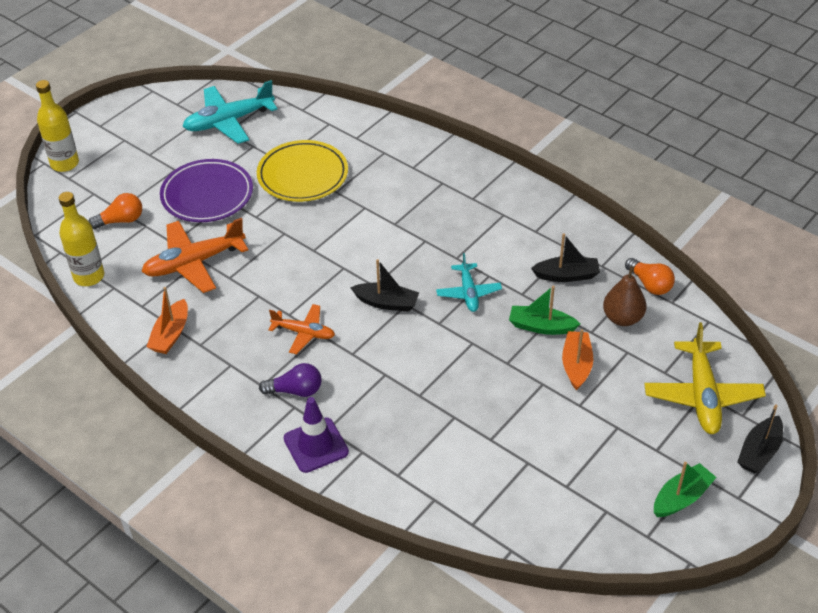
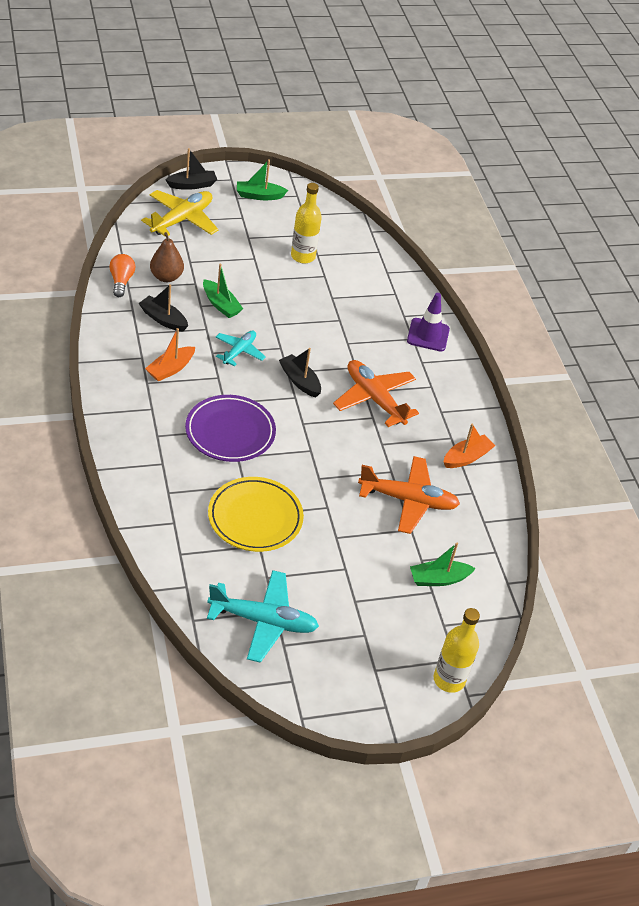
camera: 150 degrees left, 0 degrees up
(89, 276) = (497, 544): yellow bottle -> yellow bottle (303, 256)
(121, 220) = (438, 579): orange light bulb -> green boat
(207, 195) = (349, 554): purple plate -> purple plate (230, 432)
(295, 390) = (413, 370): purple light bulb -> none
(304, 333) = (374, 399): orange plane -> orange plane, size x1.68
(576, 365) = (229, 274): orange boat -> orange boat (170, 369)

